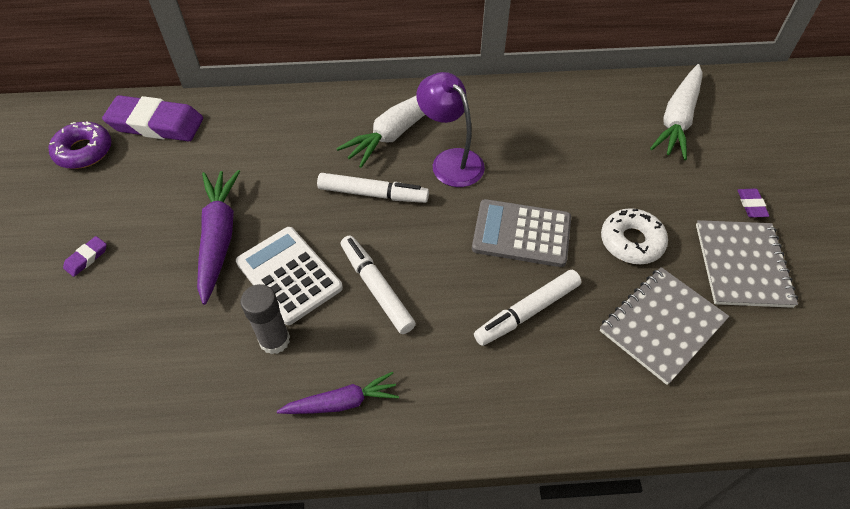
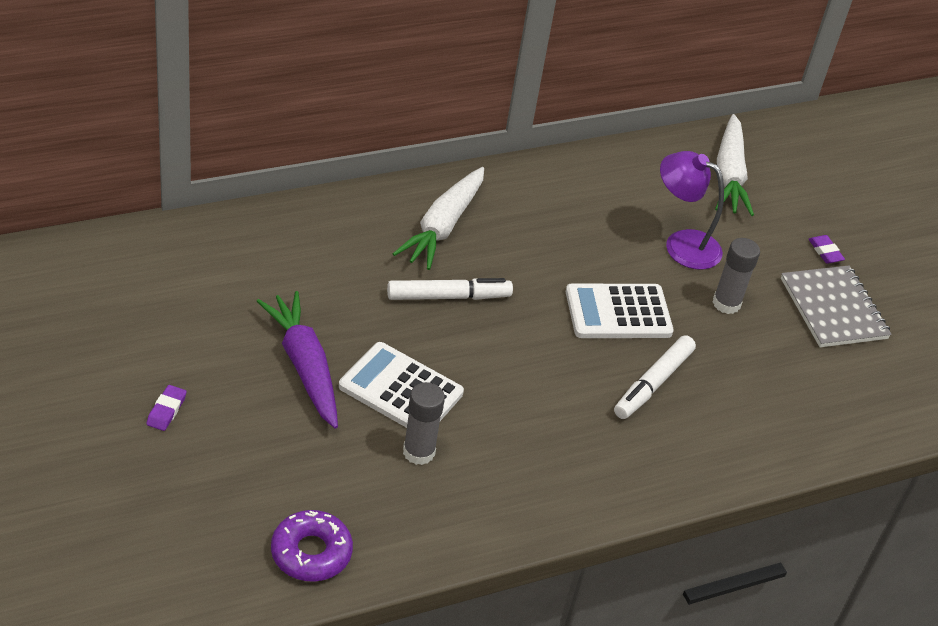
camera: 25 degrees left, 10 degrees down
(84, 151) = (86, 299): purple donut -> purple donut (311, 552)
(156, 124) = (156, 256): purple eraser -> none
(341, 402) = (513, 492): purple carrot -> none
(377, 288) = (497, 387): white marker -> none
(450, 161) = (515, 250): purple lamp -> purple lamp (682, 244)
(521, 234) = (618, 312): grey calculator -> white calculator
(631, 242) = (726, 303): white donut -> grey glue stick
(662, 325) = (779, 374): grey notebook -> none

